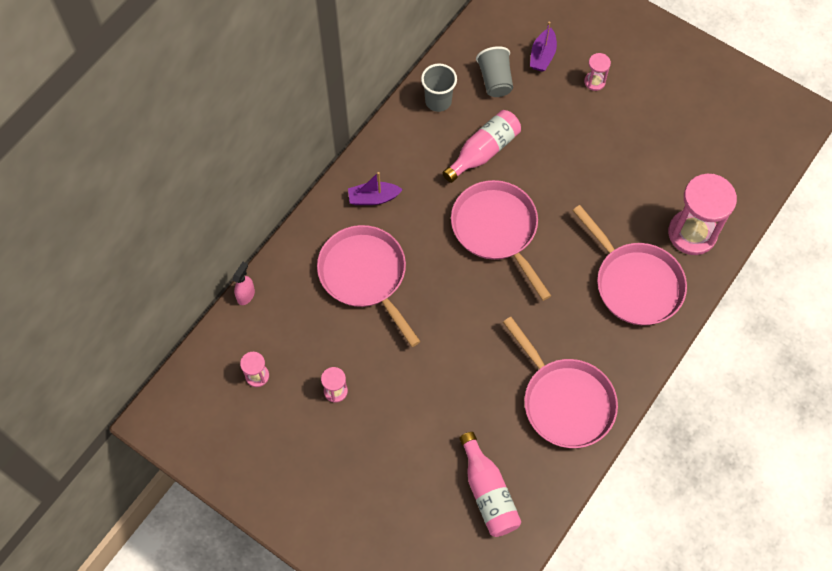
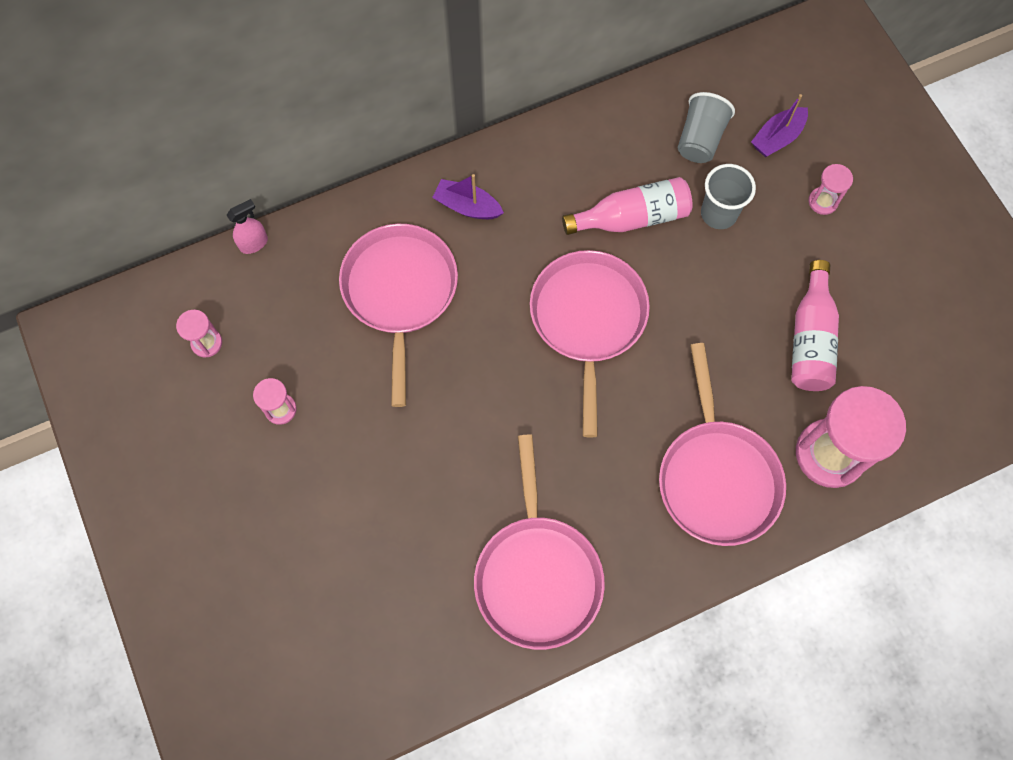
camera: 30 degrees right, 5 degrees up
(438, 101) = (615, 130): grey cup -> grey cup (718, 214)
(488, 492) = (376, 632): pink bottle -> pink bottle (810, 338)

